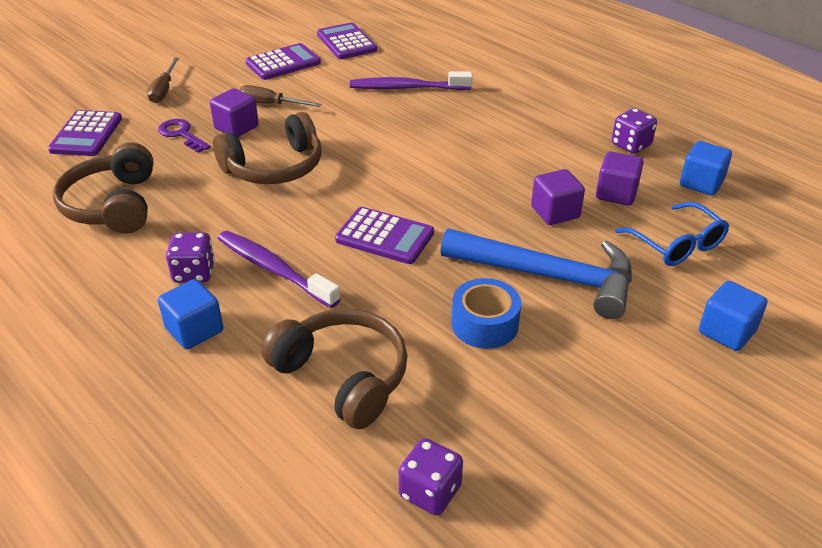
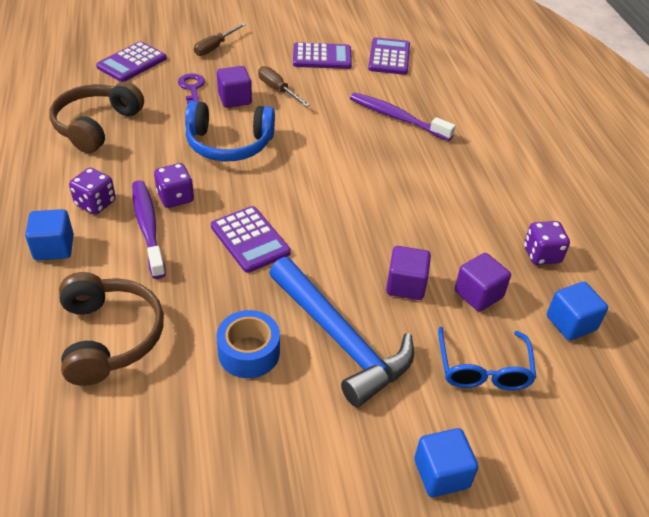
camera: 30 degrees right, 5 degrees up
(274, 167) = (229, 144): brown headphones -> blue headphones
(430, 492) = (76, 462): purple dice -> purple dice (175, 197)

